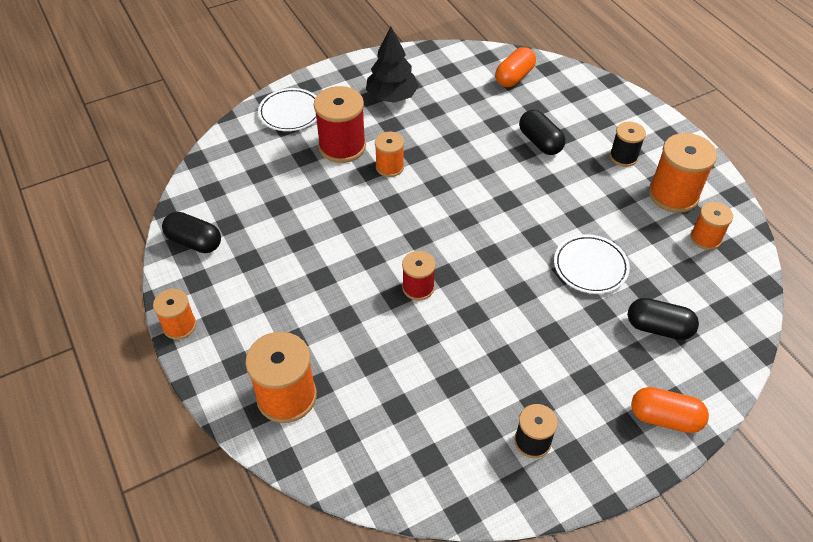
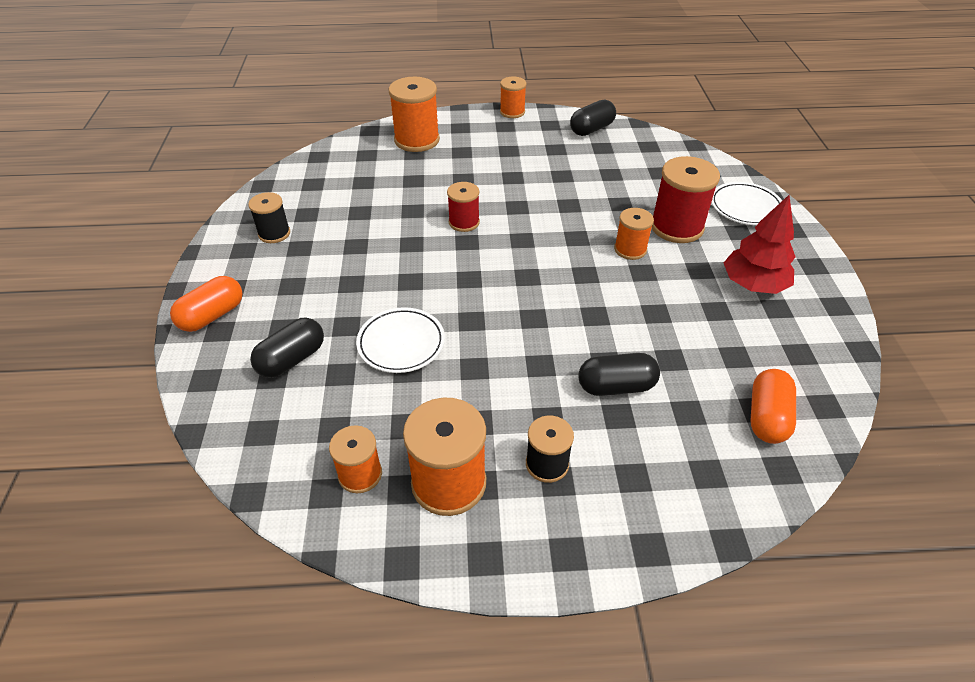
camera: 115 degrees right, 5 degrees down
(392, 97) = (753, 285): black tree -> red tree
(514, 77) = (767, 417): orange capsule -> orange capsule turned 45 degrees clockwise

